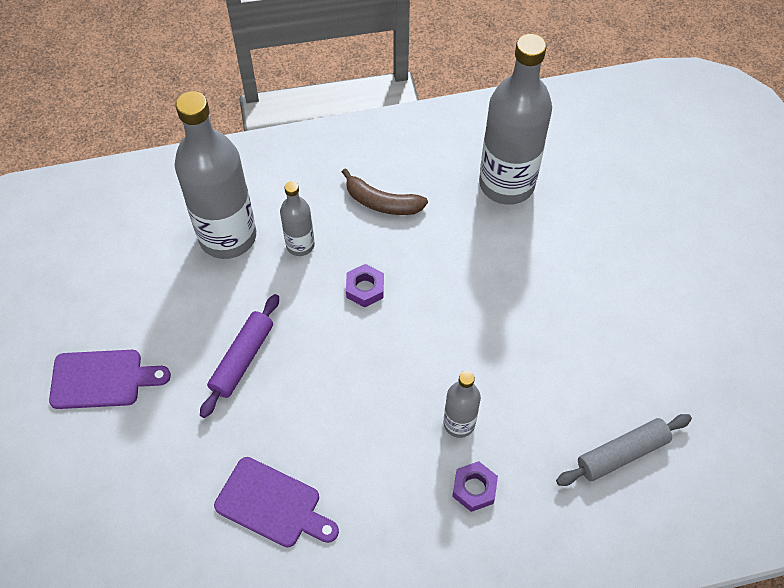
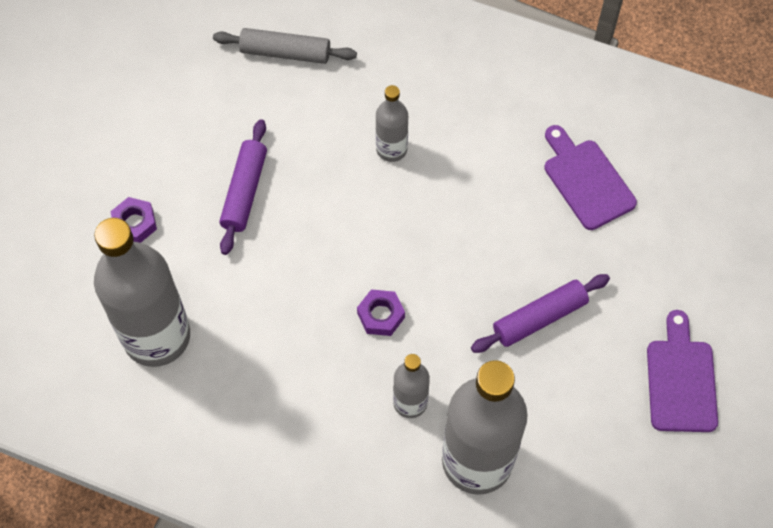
camera: 145 degrees left, 5 degrees up
(102, 379) = (681, 380): purple cutting board -> purple cutting board turned 60 degrees clockwise
(382, 202) = (294, 397): brown banana -> none
(474, 488) = (419, 97): purple nut -> purple nut (135, 223)
(542, 314) = (244, 191): none -> purple rolling pin

